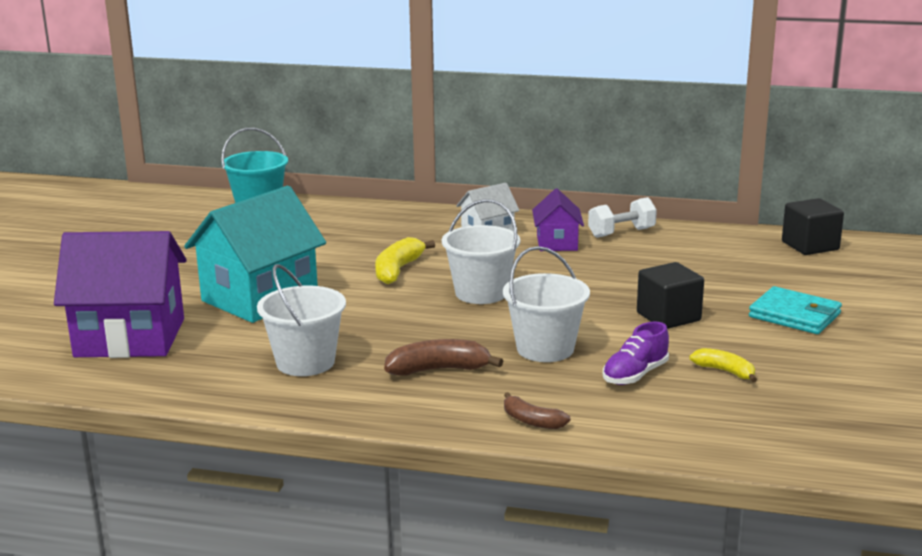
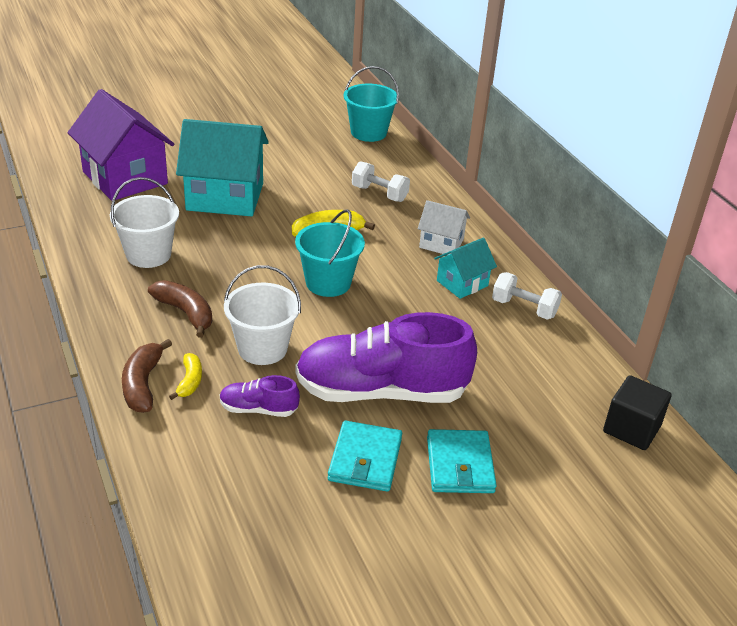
camera: 50 degrees right, 15 degrees up
(371, 233) = (379, 194): none -> white dumbbell
(481, 293) = (328, 283): white bucket -> turquoise bucket
(532, 421) = (142, 384): brown banana -> brown banana, size x1.56
(557, 243) = (462, 283): purple house -> turquoise house
(668, 317) = (381, 391): black cube -> purple shoe
(725, 371) = (308, 456): yellow banana -> yellow banana (190, 381)
(752, 349) = (365, 459): none -> turquoise wallet

